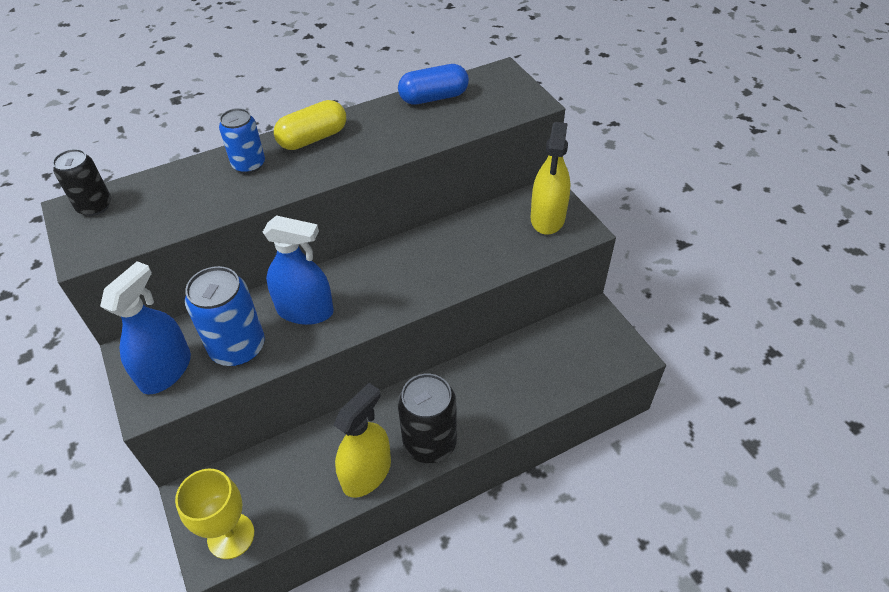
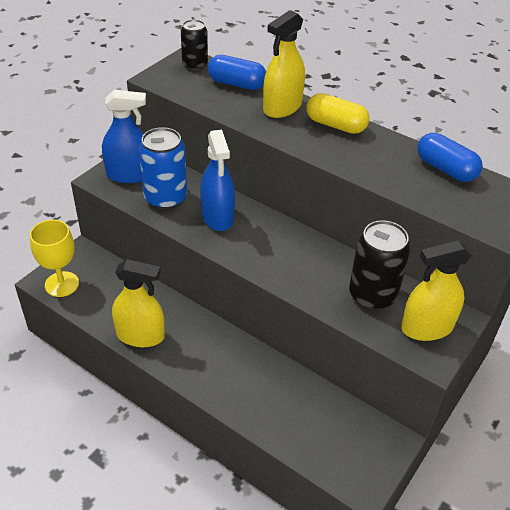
camera: 60 degrees right, 5 degrees down
(170, 184) = (236, 84): none -> blue capsule
(249, 164) = (282, 107): blue can -> yellow spray bottle
(430, 442) = (185, 363): black can -> black can (372, 295)

